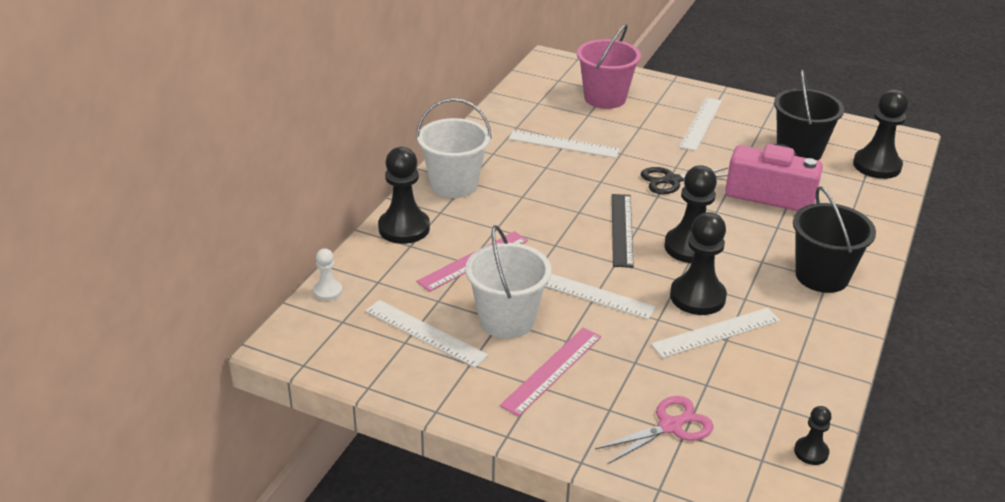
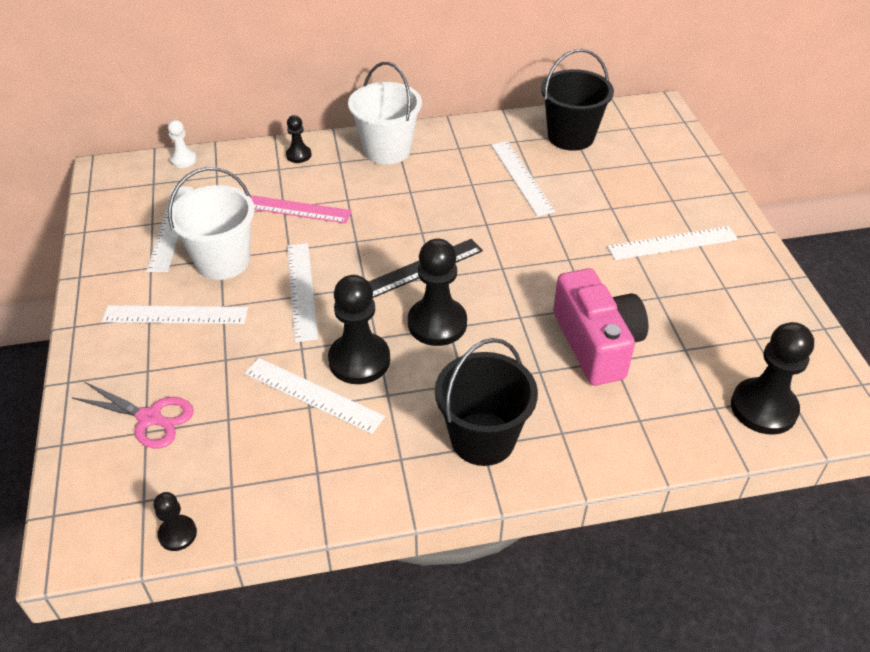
camera: 55 degrees right, 10 degrees up
(404, 228) = (298, 155): black pawn -> black pawn, size x0.52
(552, 370) = (175, 315): pink ruler -> white ruler
(605, 98) = (635, 166): pink bucket -> none
(671, 180) = (540, 266): black scissors -> none
(799, 151) = (711, 333): black bucket -> black bucket (571, 136)

